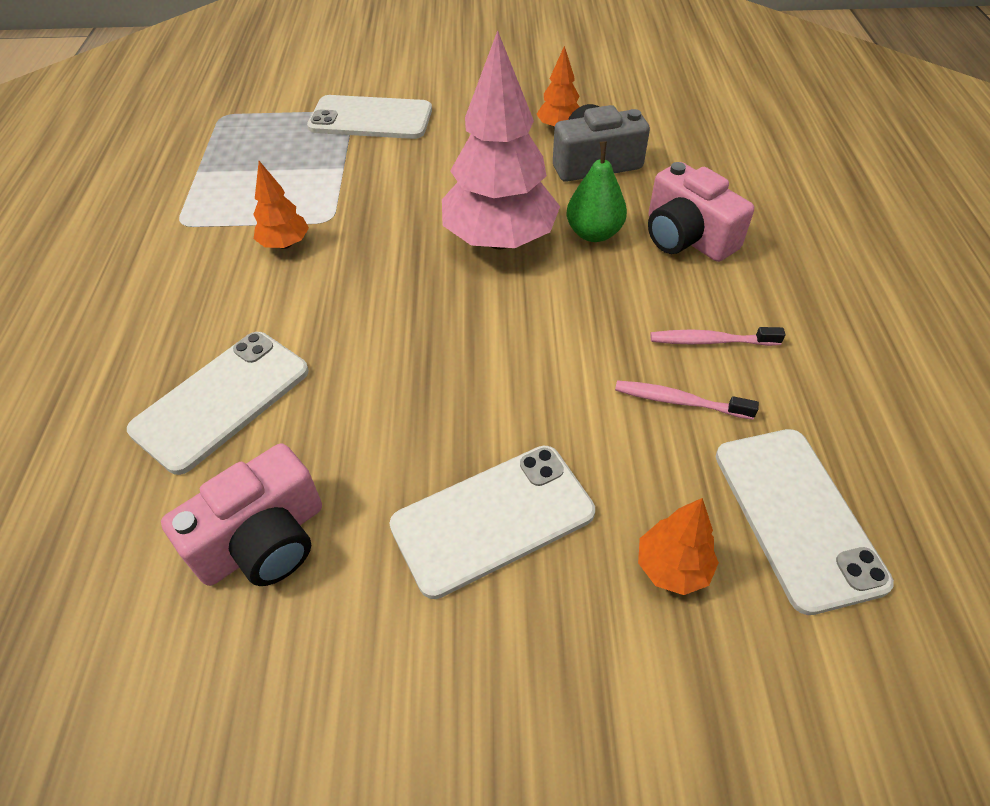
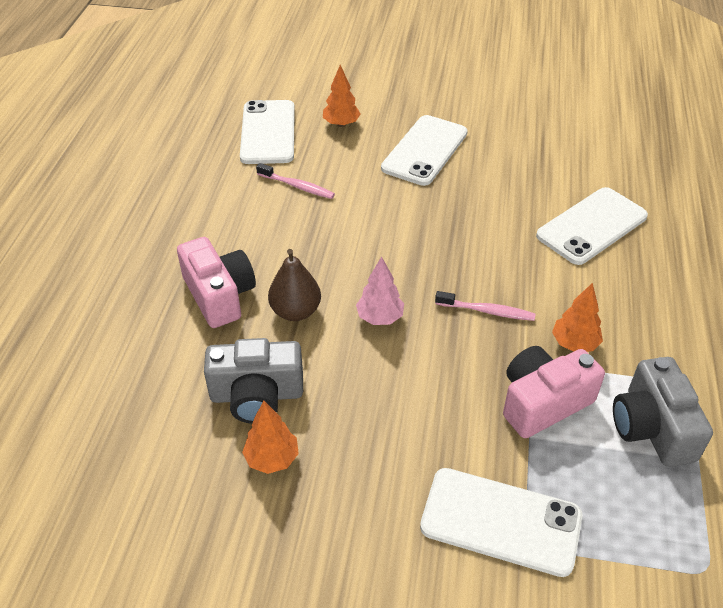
camera: 170 degrees left, 5 degrees down
(228, 187) = (652, 427): none -> grey camera
(263, 540) = (547, 158): pink camera -> pink camera (543, 402)
(493, 519) = (424, 150): white phone -> white phone turned 45 degrees counterclockwise
(499, 240) = (380, 318): pink tree -> pink tree, size x0.47
(594, 233) = (295, 311): green pear -> brown pear
(710, 341) = (255, 216): pink toothbrush -> pink toothbrush (487, 311)

